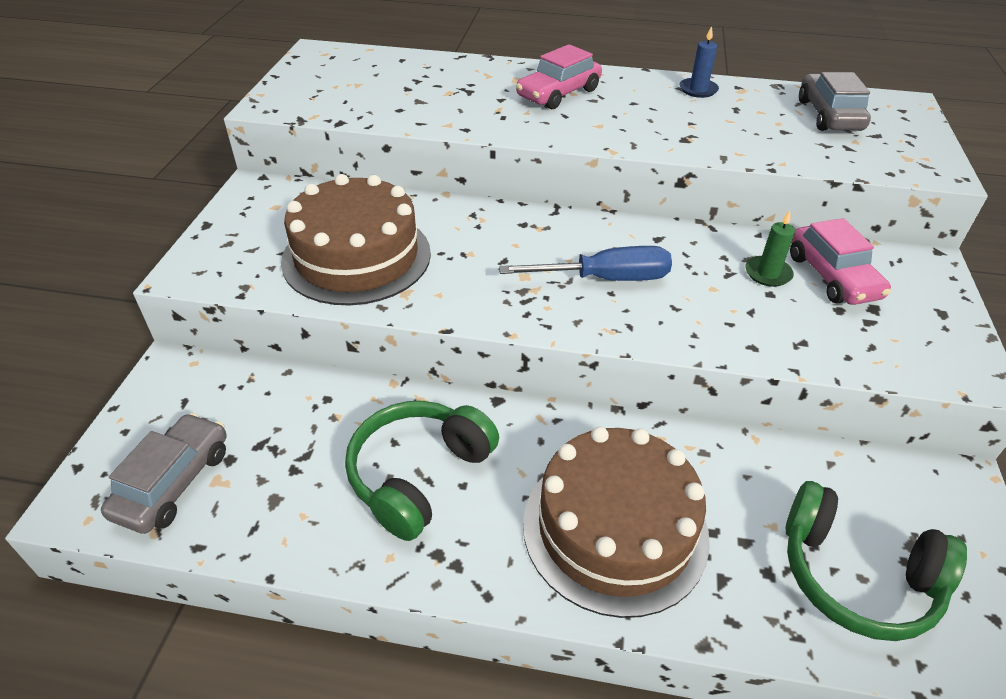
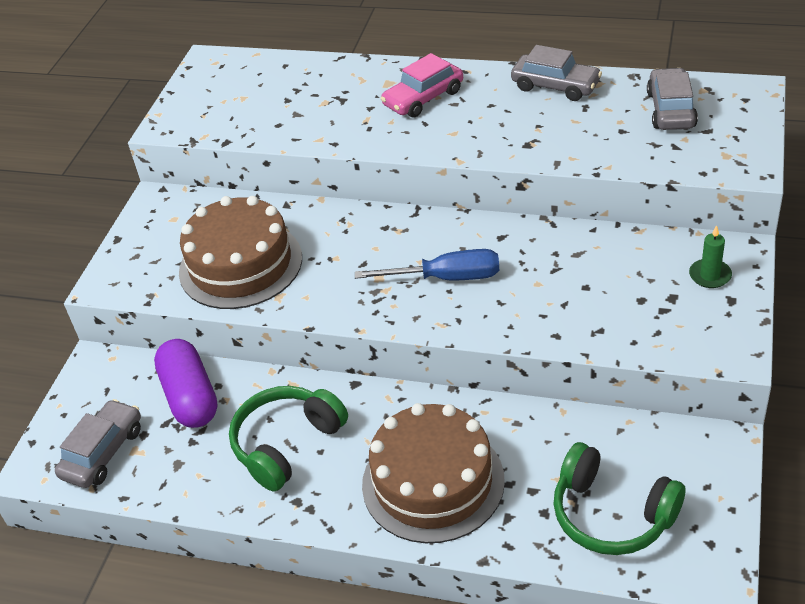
camera: 10 degrees right, 0 degrees up
(292, 412) = (190, 397): none -> purple capsule
(698, 90) = (555, 86): blue candle -> grey car
(768, 273) = (589, 268): green candle -> green candle (710, 275)
(832, 276) = (646, 268): pink car -> none

